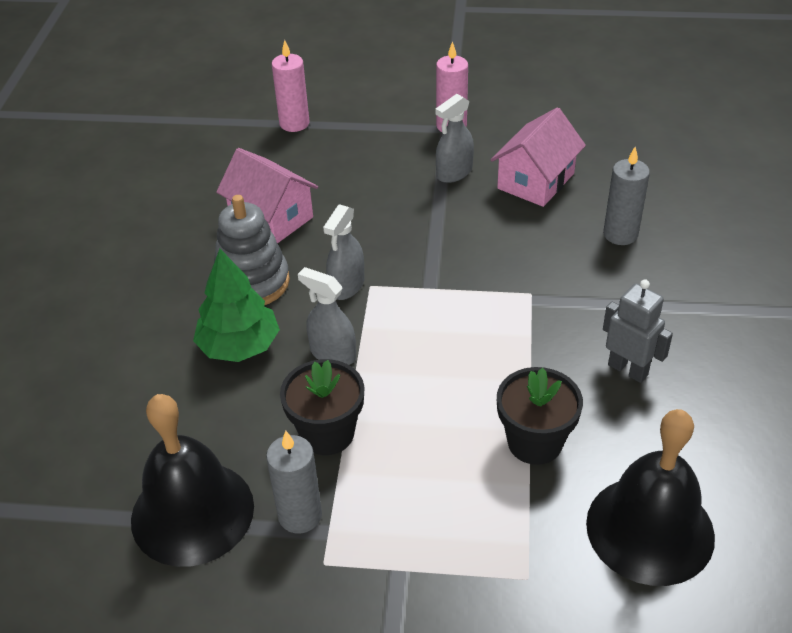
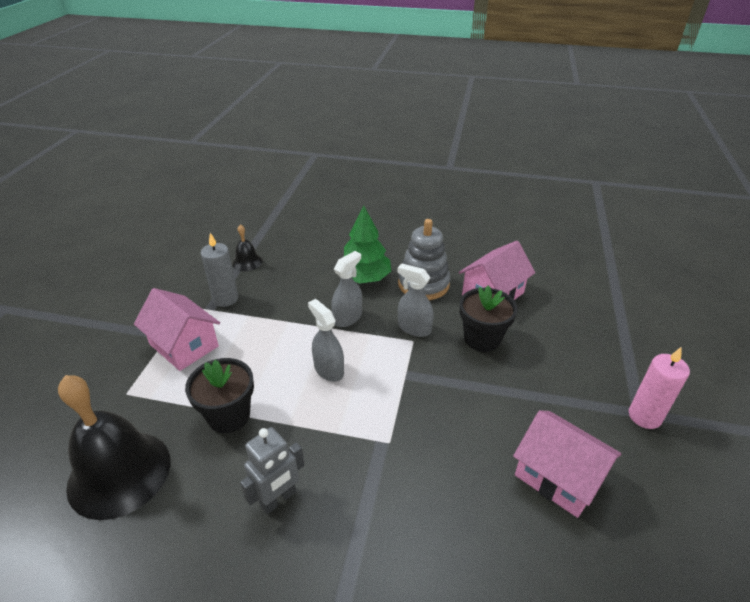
camera: 95 degrees right, 5 degrees down
(192, 512) = (247, 262): black bell -> black bell, size x0.46
(294, 123) = (619, 309): pink candle -> none
(327, 433) = (280, 312): black flower pot -> black flower pot (482, 339)
(418, 538) = (184, 345): none -> pink house
(454, 173) = (563, 409): grey spray bottle -> grey spray bottle (328, 369)
(620, 234) = (469, 542): grey candle -> none

